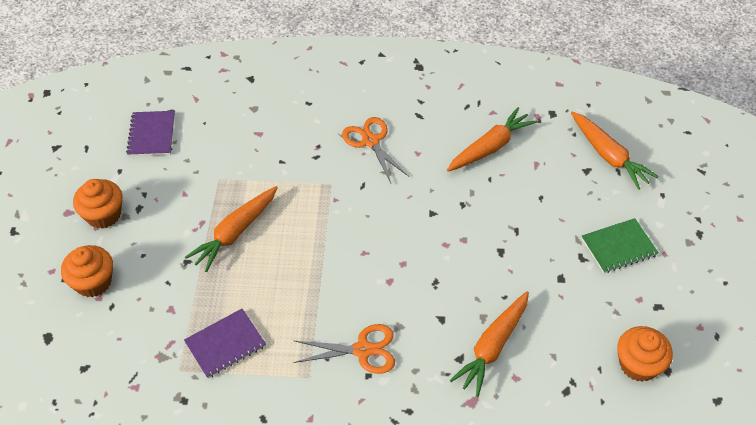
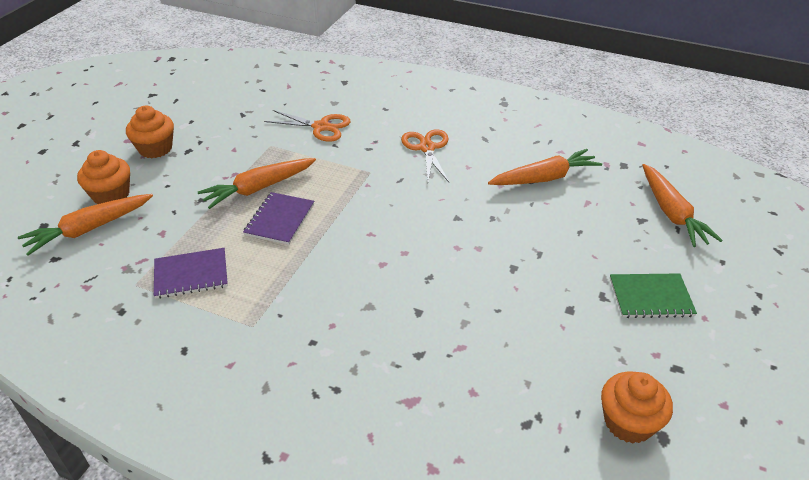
camera: 20 degrees right, 10 degrees down
(151, 135) = (235, 102): purple notebook -> purple notebook (279, 219)
(362, 350) = (320, 317): orange scissors -> orange scissors (321, 127)
(492, 347) = (461, 354): orange carrot -> orange carrot (89, 229)

